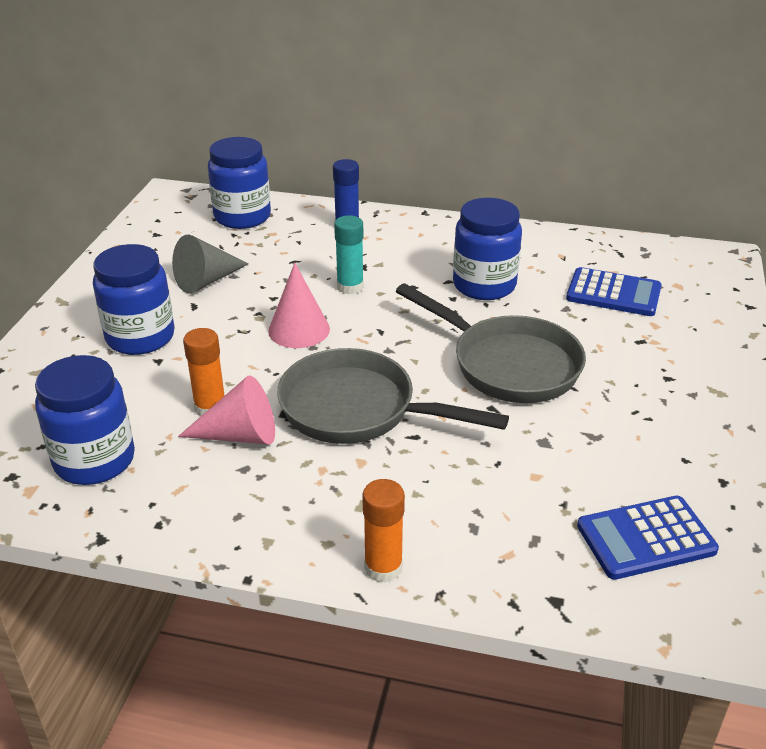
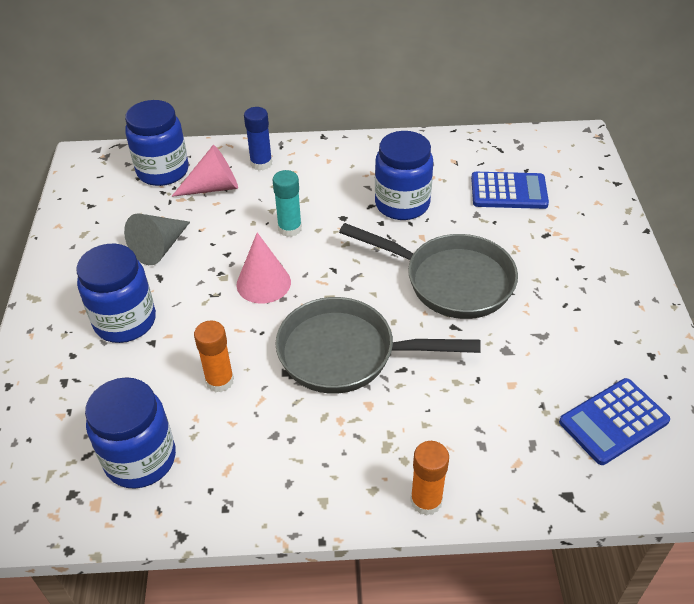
camera: 15 degrees left, 10 degrees up
(240, 435) = (257, 403): pink cone -> pink cone (213, 187)

